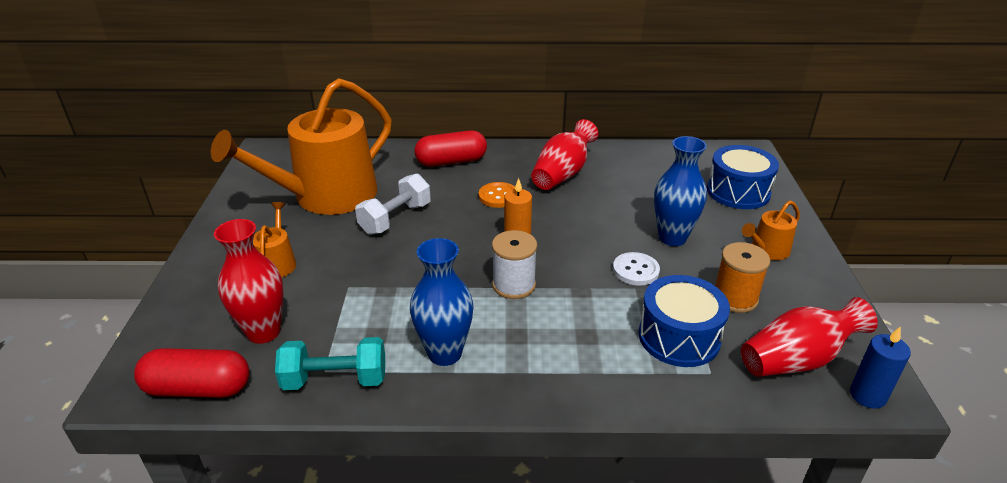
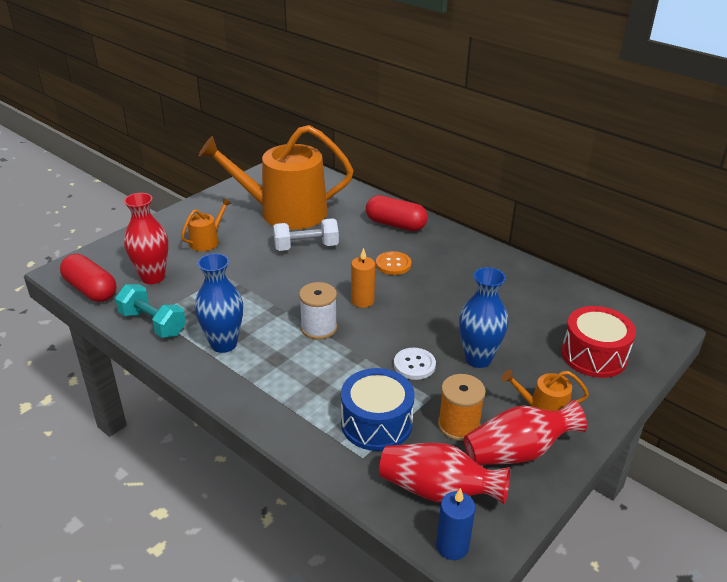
camera: 40 degrees right, 0 degrees up
(563, 174) = (465, 271): red vase -> red vase (518, 452)
(738, 192) = (594, 355): blue drum -> red drum

